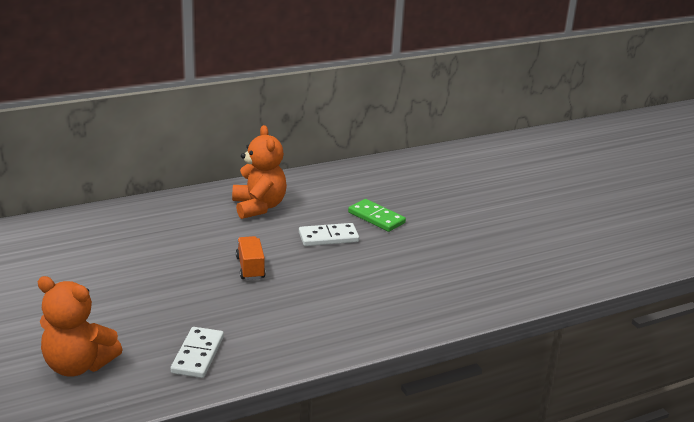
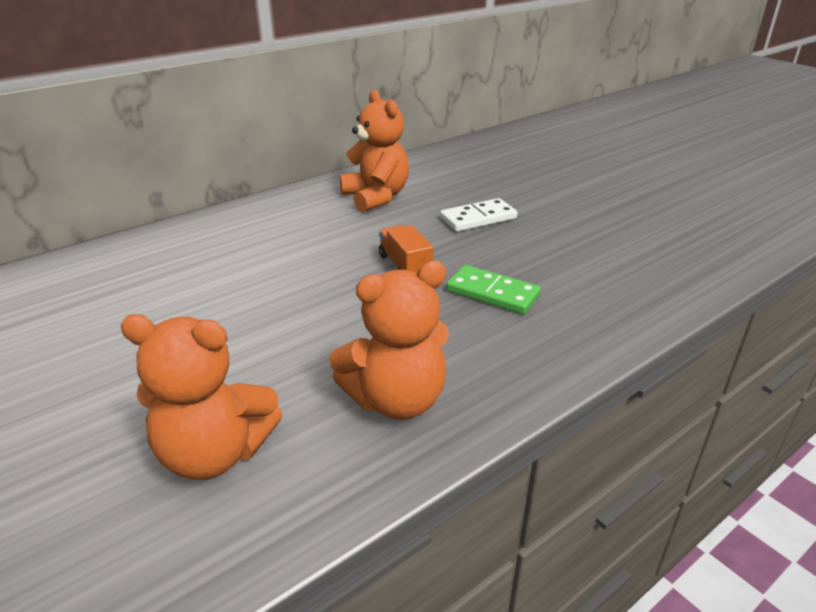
camera: 10 degrees left, 5 degrees up
(197, 355) = (396, 400): white domino -> orange teddy bear
(376, 218) = (517, 191): green domino -> green domino (492, 293)

